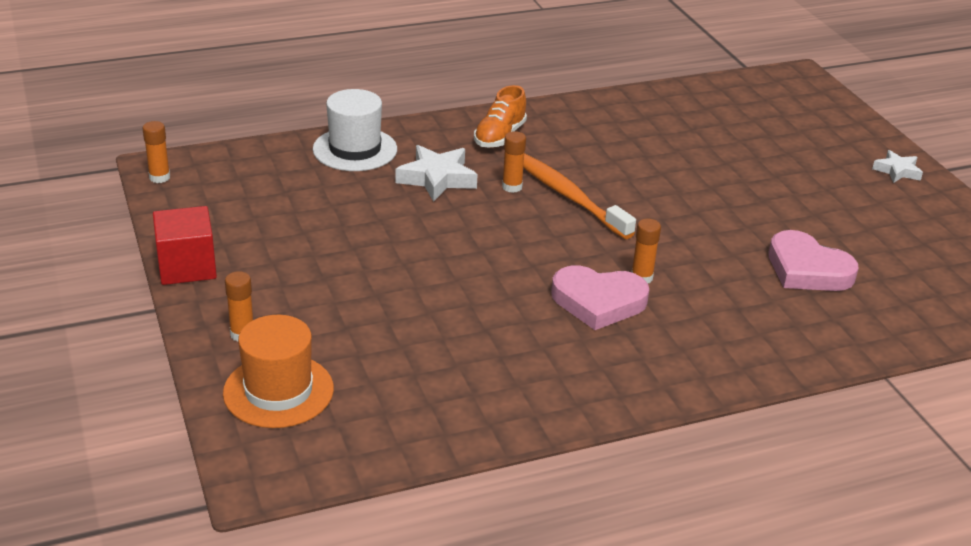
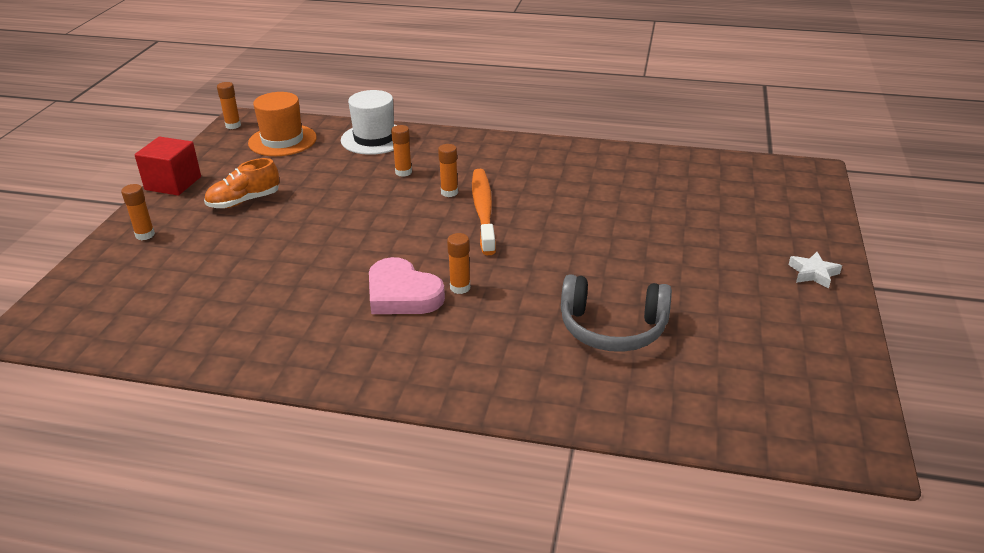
camera: 35 degrees right, 0 degrees up
(278, 391) = (114, 278): orange hat -> orange hat (282, 140)
(437, 179) = (403, 172): white star -> orange glue stick
(499, 136) = (487, 155): orange shoe -> orange shoe (244, 201)
(807, 269) = (612, 328): pink heart -> grey headphones

